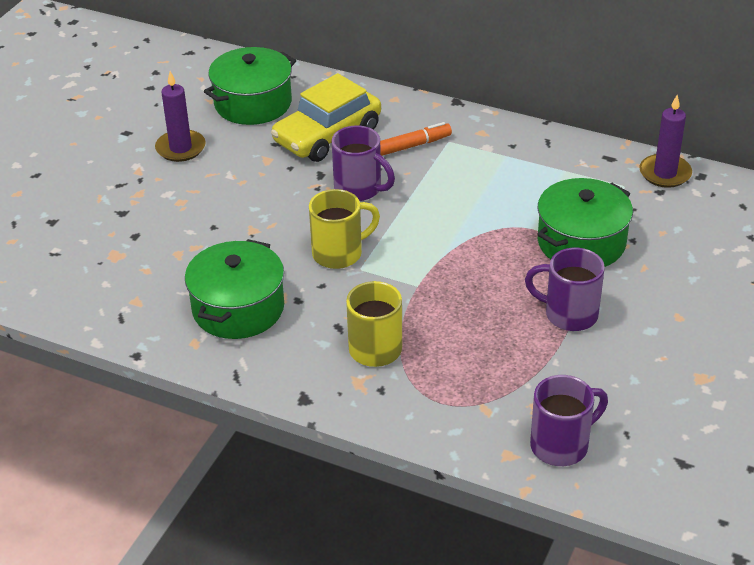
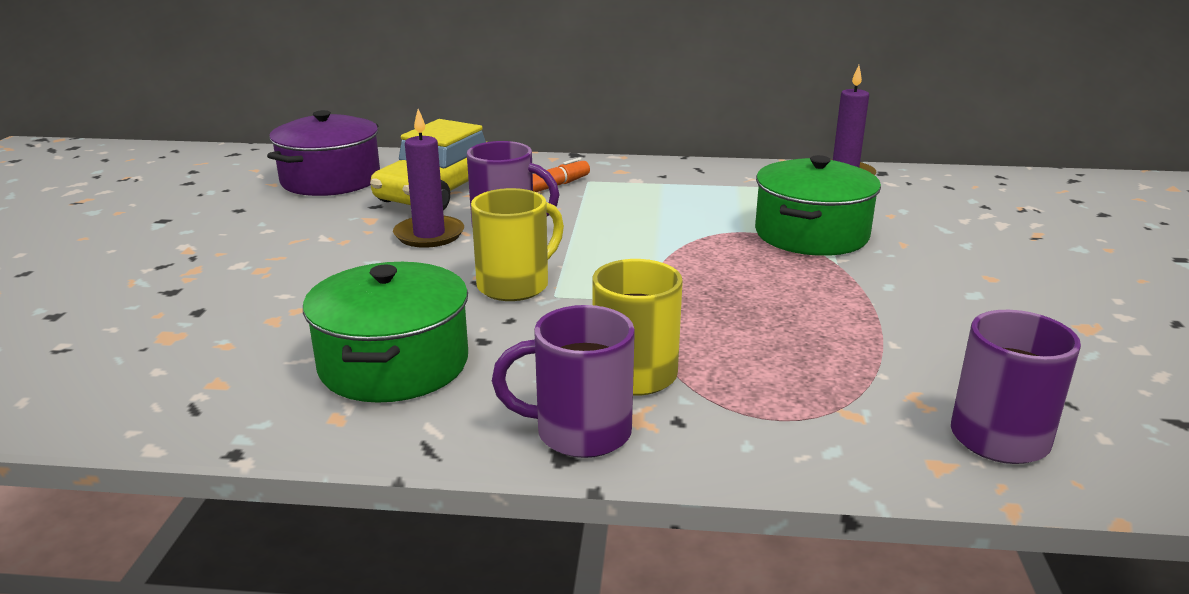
camera: 20 degrees left, 15 degrees down
(180, 148) = (245, 224): purple candle -> purple candle (429, 235)
(253, 103) = (331, 180): green pot -> purple pot
(569, 314) = (862, 296): purple mug -> purple mug (579, 432)

